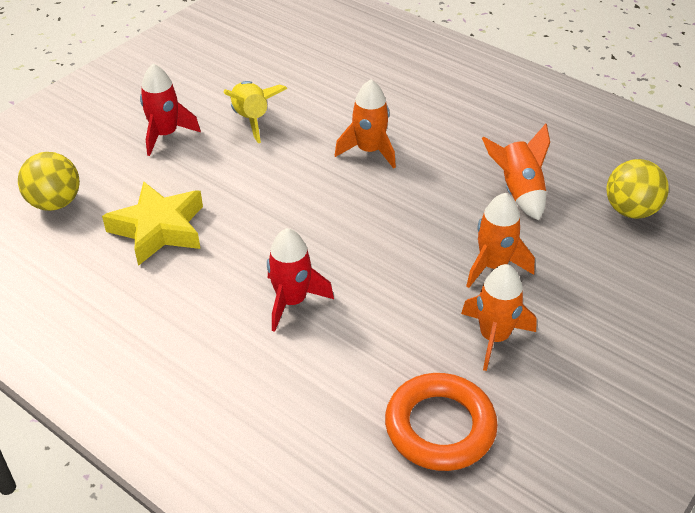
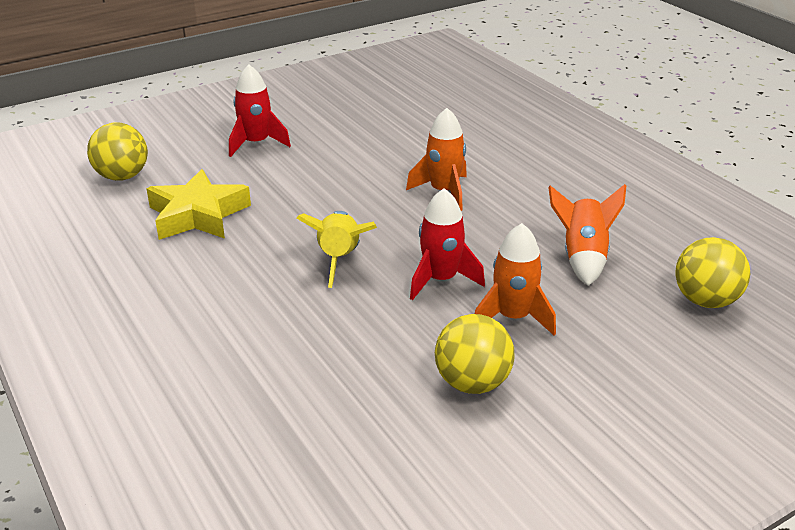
camera: 20 degrees right, 10 degrees down
(251, 119) = (344, 146): yellow rocket -> yellow rocket (339, 259)
(292, 301) = (281, 301): red rocket -> red rocket (441, 280)
(440, 427) = (359, 451): orange ring -> none
(494, 337) = (472, 383): orange rocket -> yellow ball

